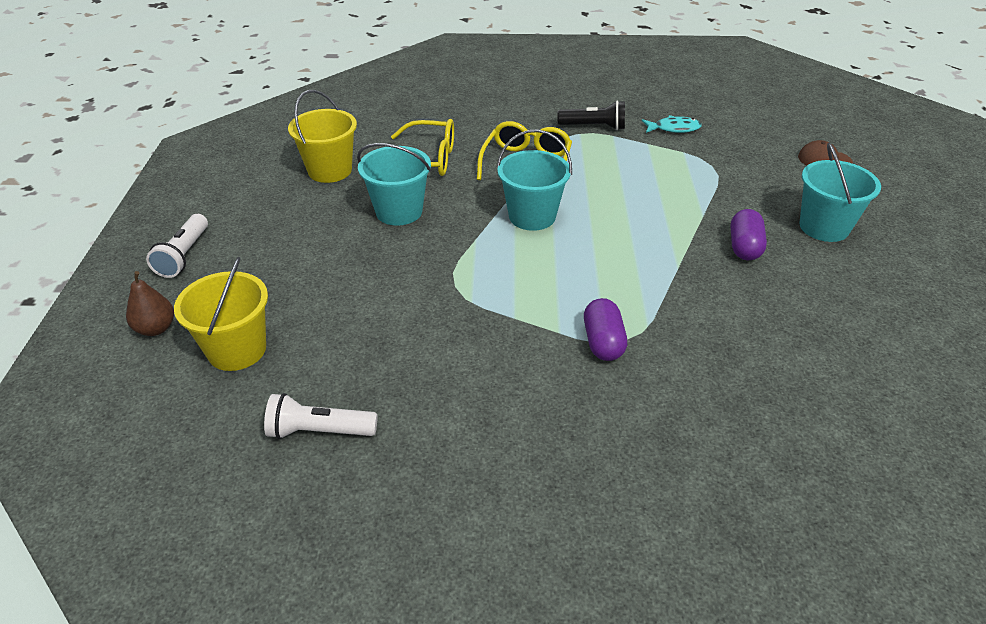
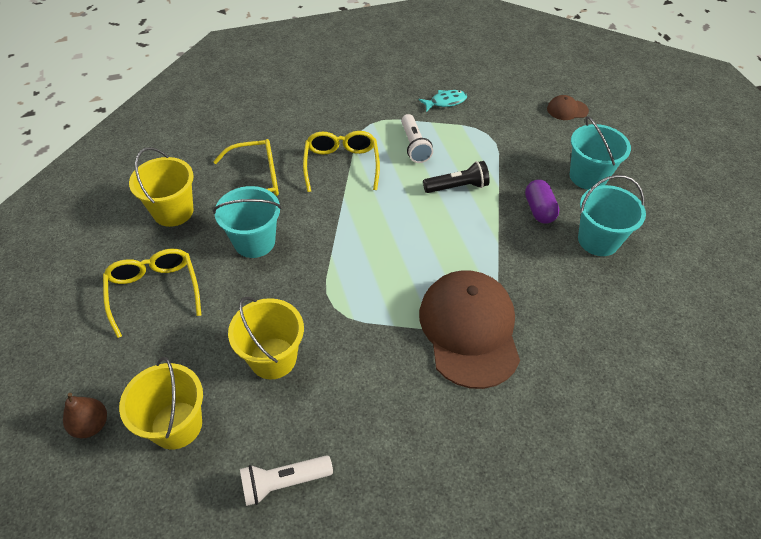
camera: 20 degrees left, 10 degrees up
(184, 255) = (79, 339): white flashlight -> white flashlight (414, 146)
(276, 232) = (154, 292): none -> yellow glasses
(366, 316) = (273, 358): none -> yellow bucket
(532, 216) = (368, 219): turquoise bucket -> turquoise bucket (598, 240)
(594, 127) = (382, 113): black flashlight -> black flashlight (457, 187)
(603, 342) = (469, 329): purple capsule -> brown cap

